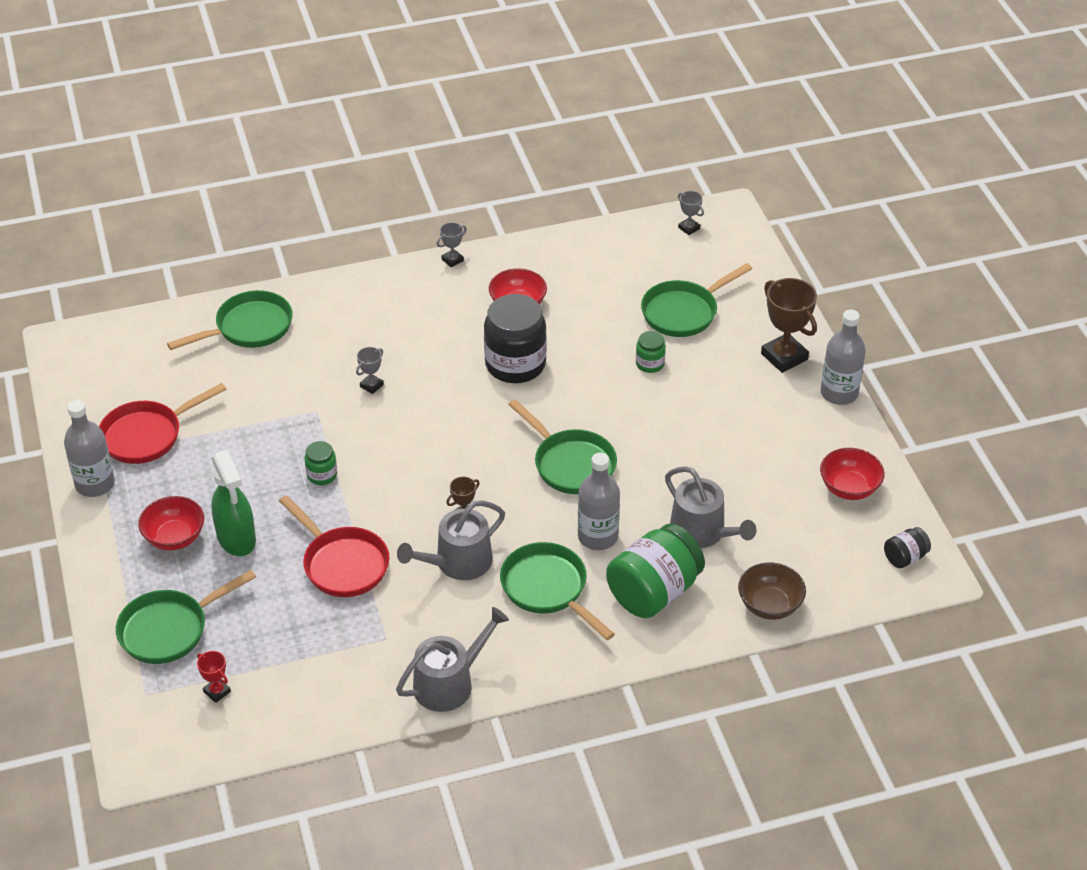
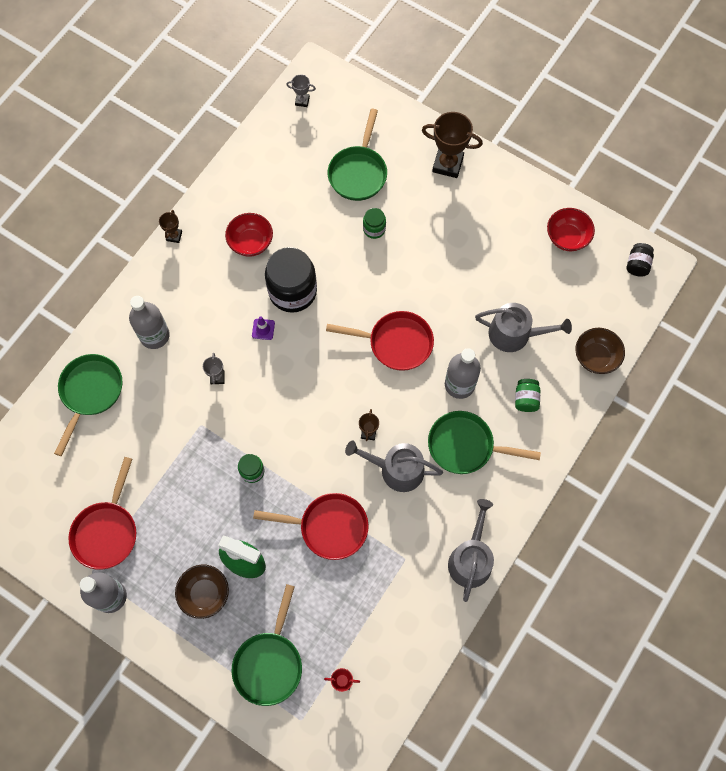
camera: 40 degrees left, 25 degrees up
(175, 537) = (205, 594): red bowl -> brown bowl
(452, 260) = (174, 236): grey trophy -> brown trophy
(455, 376) = (263, 329): none -> purple traffic cone
(458, 562) = (396, 469): grey watering can -> grey watering can turned 90 degrees clockwise
(570, 464) = (396, 343): green pan -> red pan
(654, 592) = (526, 399): green jar -> green jar, size x0.47
(839, 393) = (502, 169): grey bottle -> grey bottle (154, 335)

